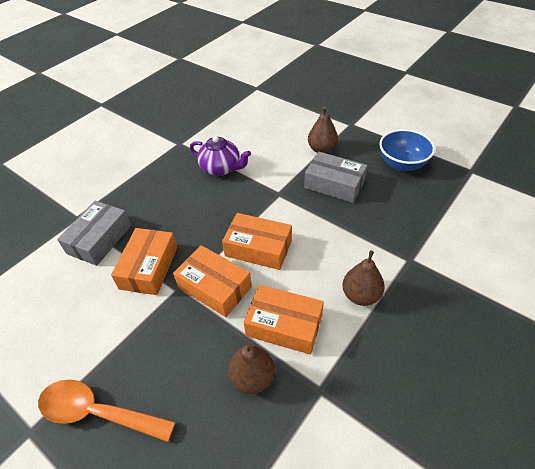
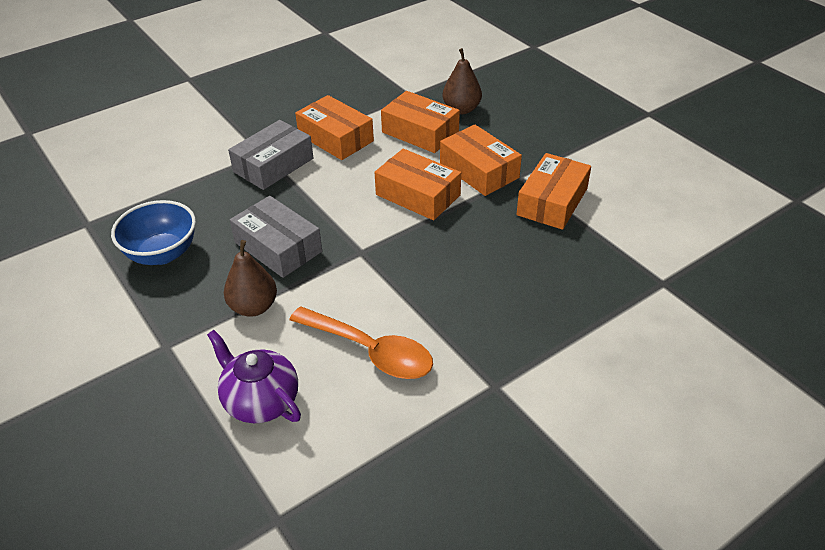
camera: 165 degrees left, 5 degrees down
(97, 412) = (594, 113): orange spoon -> orange spoon (371, 351)
(99, 239) = (621, 245): grey box -> grey box (273, 165)
(221, 168) = (431, 312): purple teapot -> purple teapot (260, 400)
(361, 295) = (335, 138): brown pear -> orange box

